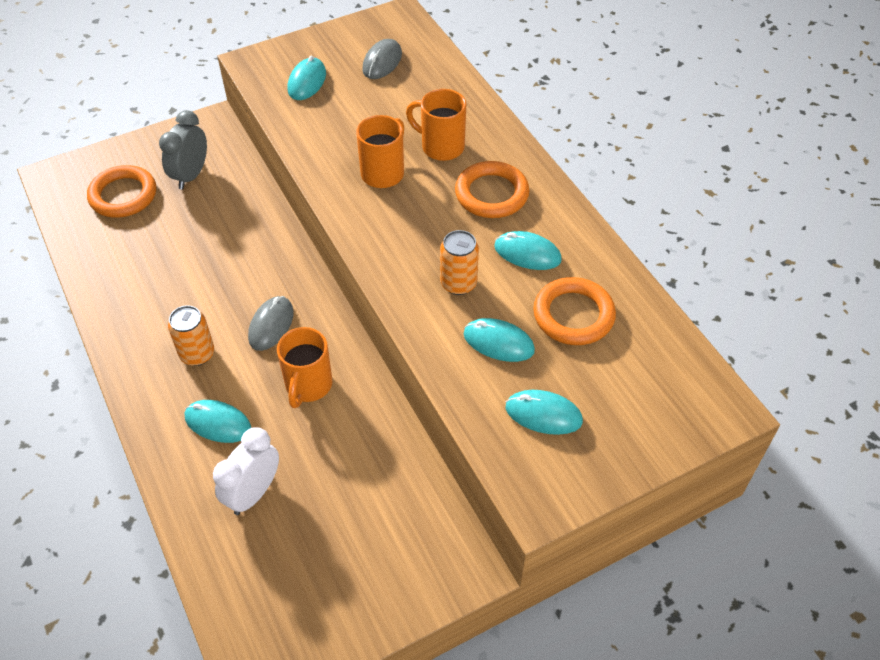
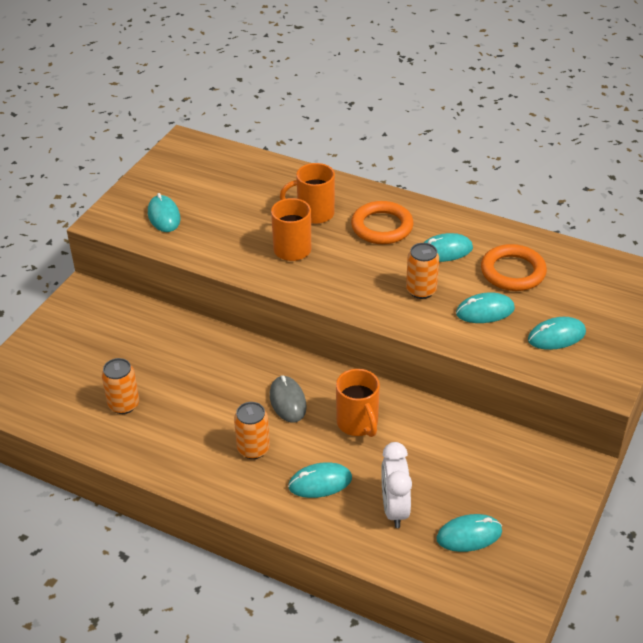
camera: 35 degrees left, 10 degrees down
(123, 195) = (65, 377): orange ring -> none
(140, 247) = (124, 404): none -> orange can
(191, 175) = (107, 336): grey clock -> none
(291, 567) = (469, 535): none -> turquoise mouse
(382, 62) = (207, 178): grey mouse -> none

